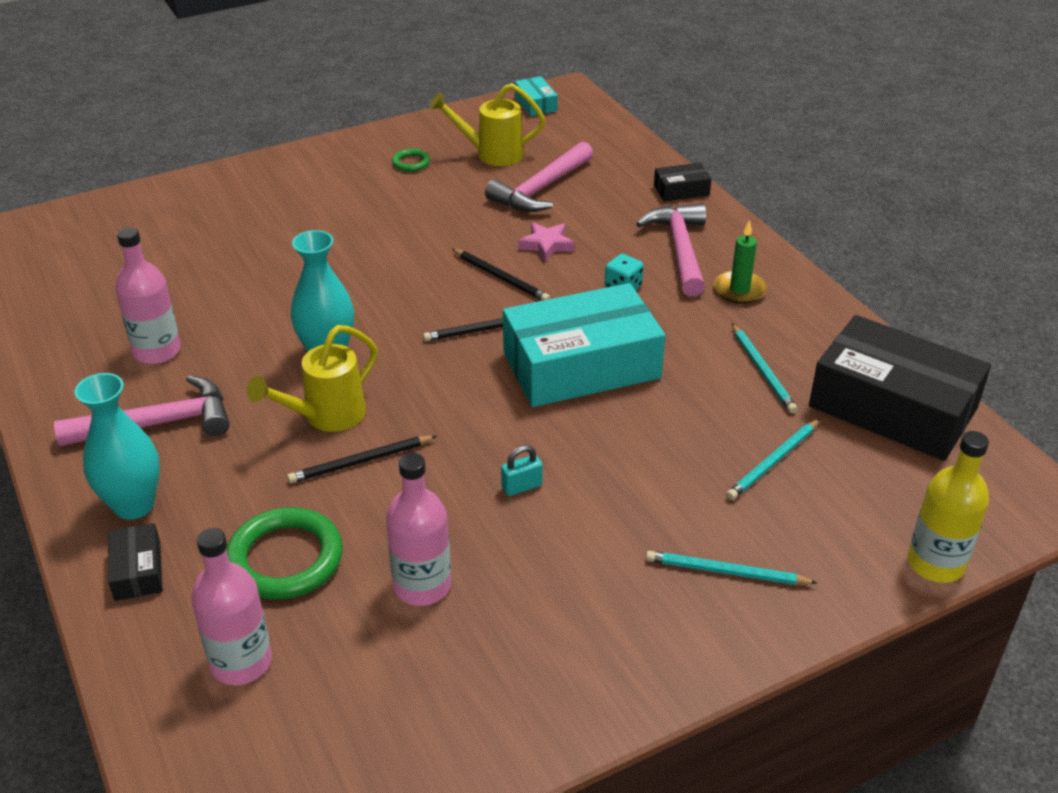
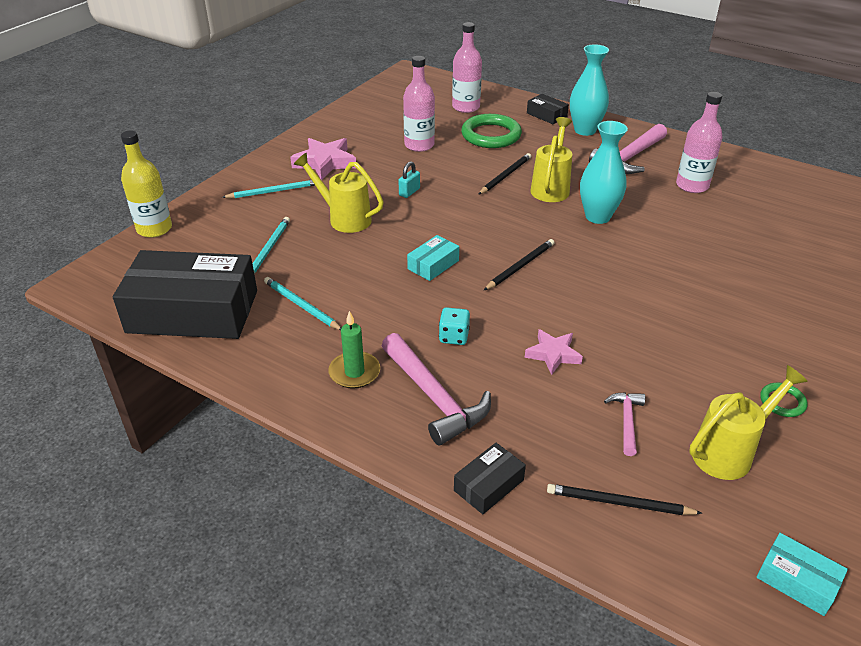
camera: 150 degrees right, 0 degrees up
(501, 278) = (555, 309): black pencil -> black pencil (619, 503)
(541, 189) = (626, 421): pink hammer -> pink hammer, size x0.52
(581, 365) = (433, 265): turquoise box -> turquoise box, size x0.43
(609, 609) = (325, 162): none -> pink star
(645, 474) = (344, 218): none -> yellow watering can

